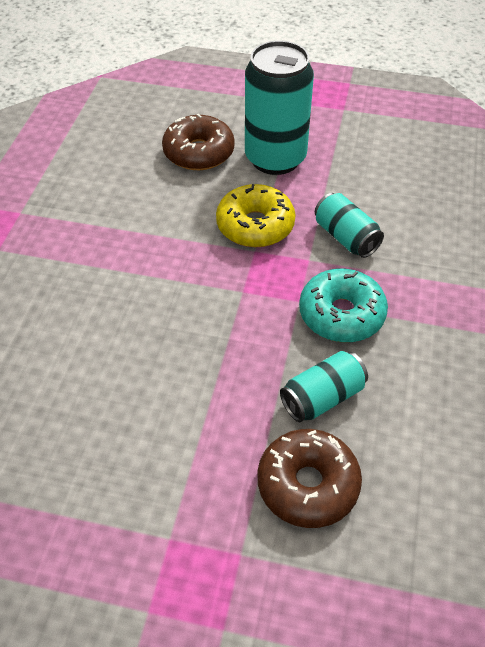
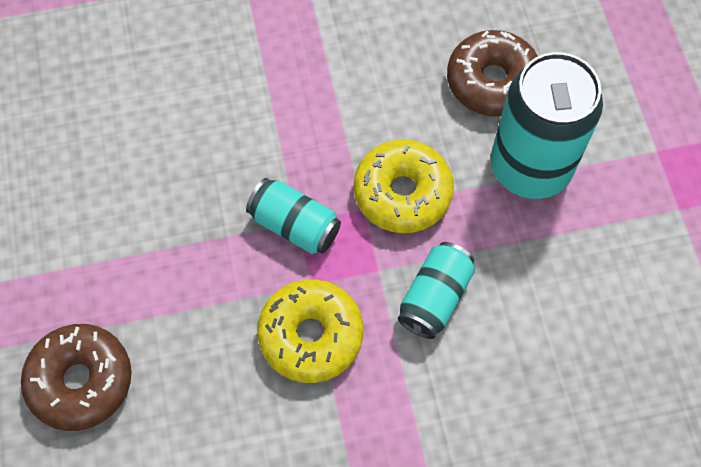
camera: 65 degrees right, 15 degrees up
(322, 398) = (189, 357): turquoise can -> turquoise can (294, 225)
(341, 314) = (311, 335): turquoise donut -> yellow donut

